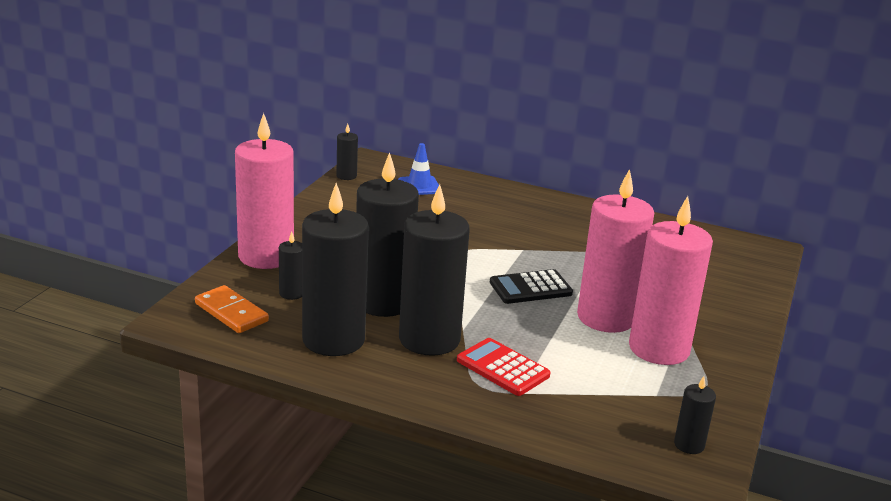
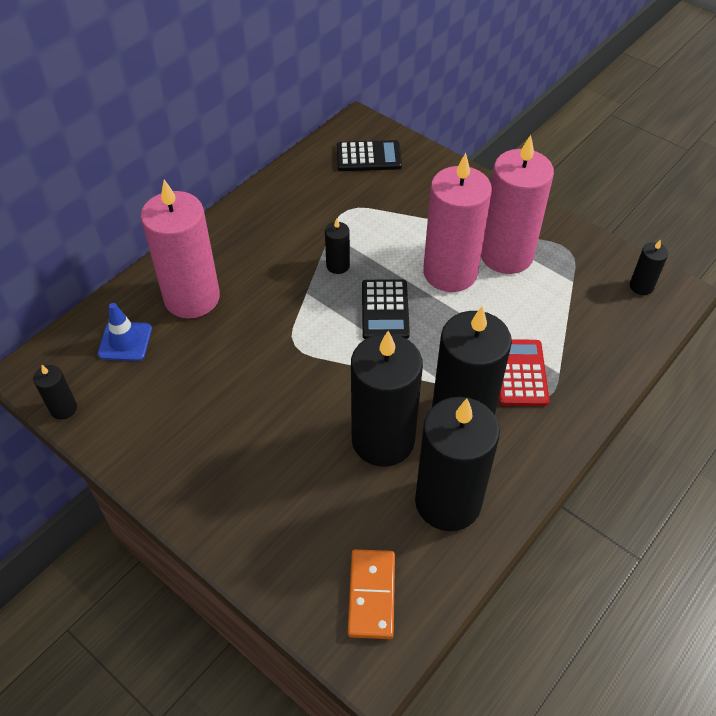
camera: 70 degrees left, 25 degrees up
(231, 312) = (371, 595): orange domino -> orange domino turned 60 degrees counterclockwise
(266, 256) = (248, 537): pink candle -> pink candle (192, 298)
(292, 293) = (343, 524): black candle -> black candle (338, 265)
(503, 368) = (520, 373): red calculator -> red calculator turned 120 degrees clockwise
(725, 259) = (368, 157): none -> black calculator

